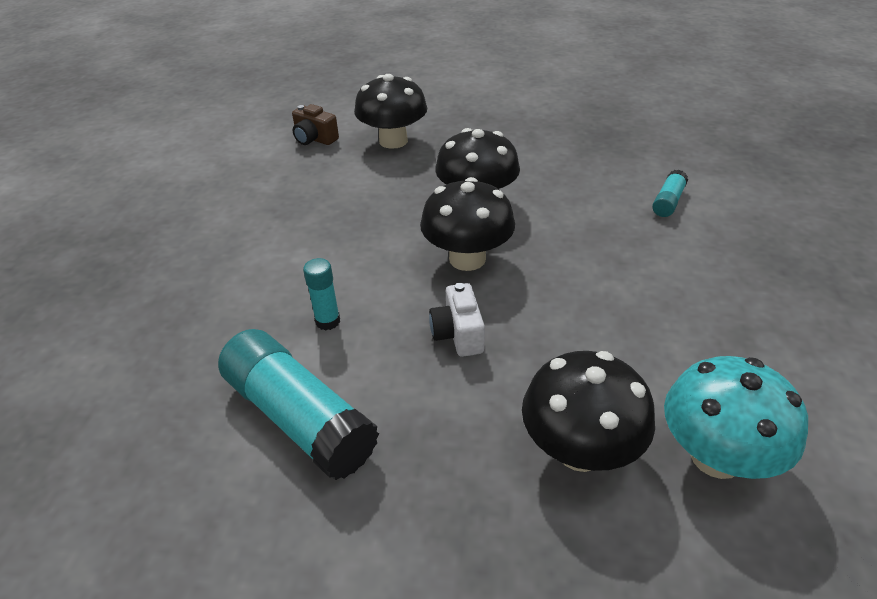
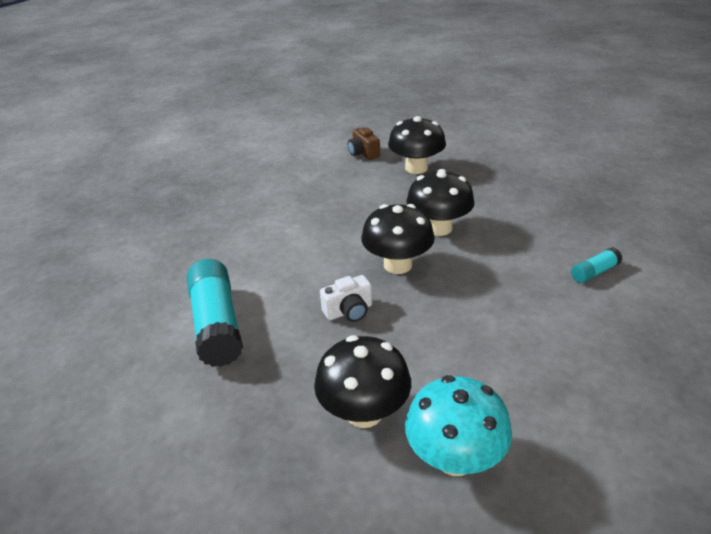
camera: 30 degrees right, 5 degrees down
(328, 321) = (276, 275): turquoise glue stick -> none
(458, 334) = (349, 311): white camera -> white camera turned 135 degrees counterclockwise

